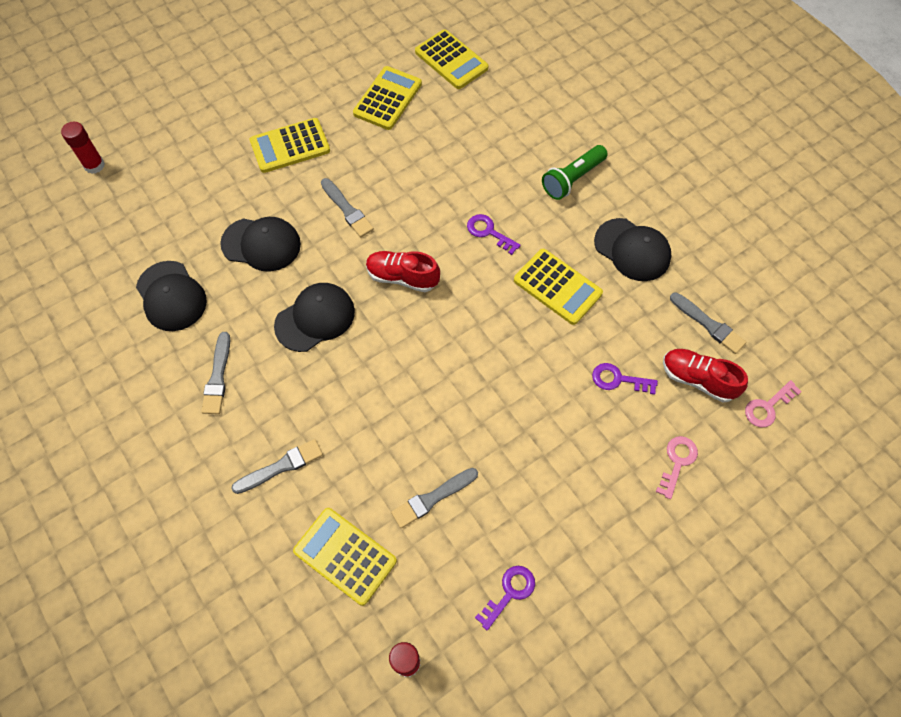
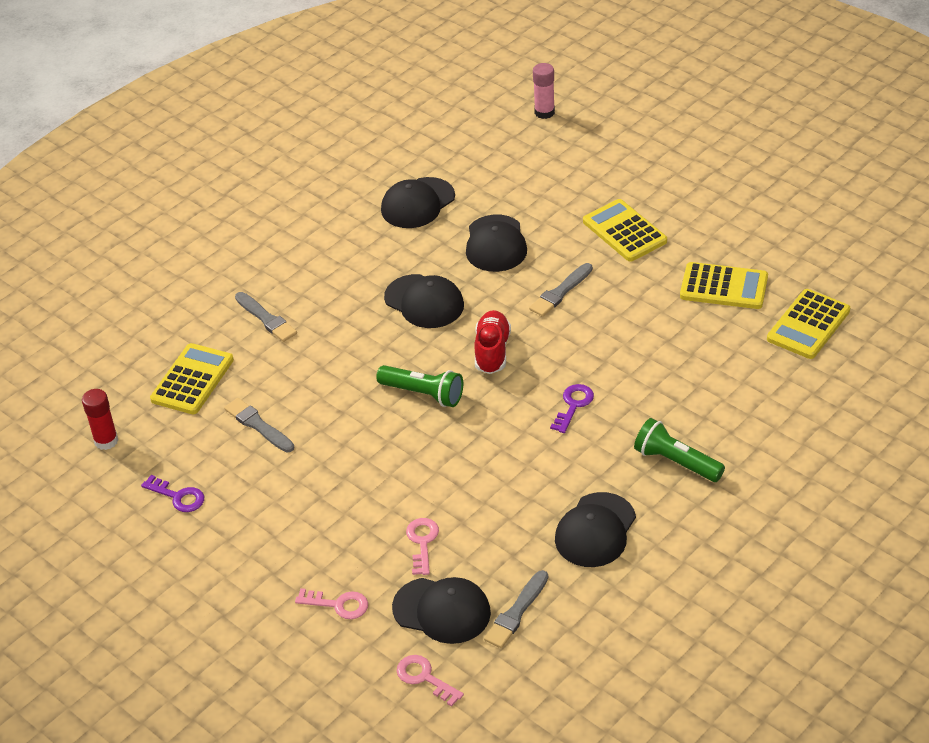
camera: 80 degrees right, 20 degrees down
(94, 165) = (544, 112): red glue stick -> pink glue stick
(218, 377) = (343, 256): grey brush -> none
(437, 343) = (423, 394): none -> green flashlight
(557, 287) = (522, 474): yellow calculator -> none
(618, 379) = (422, 542): purple key -> pink key
(697, 379) = (442, 610): red shoe -> black cap

